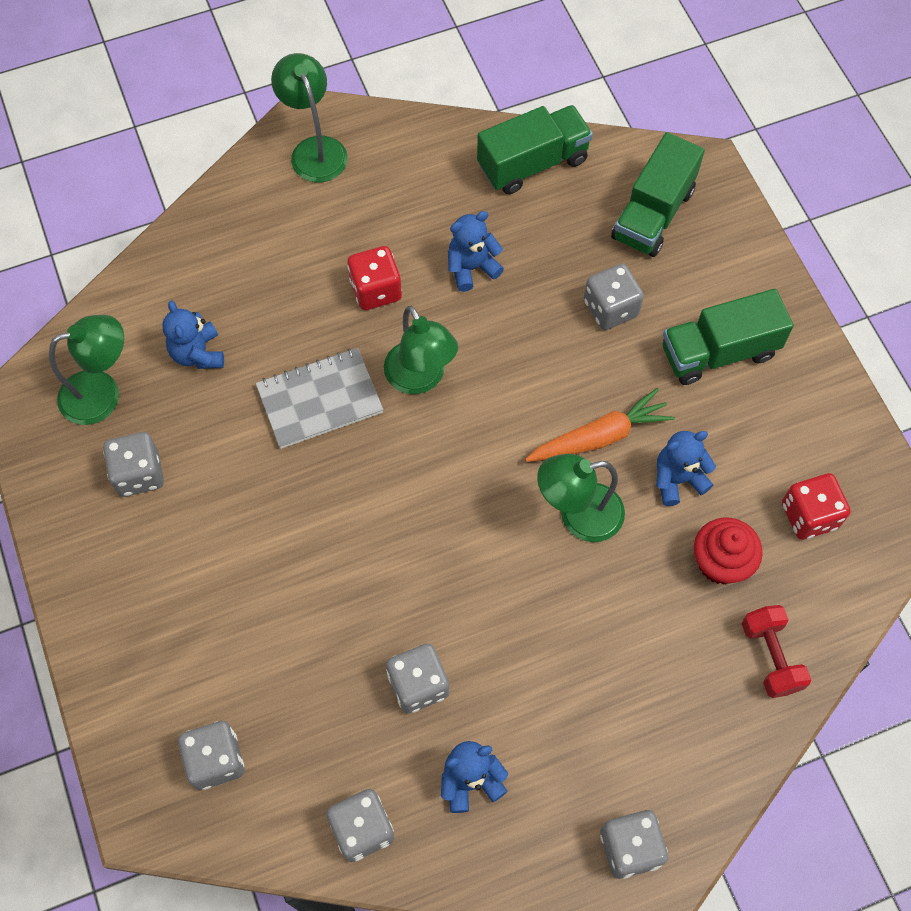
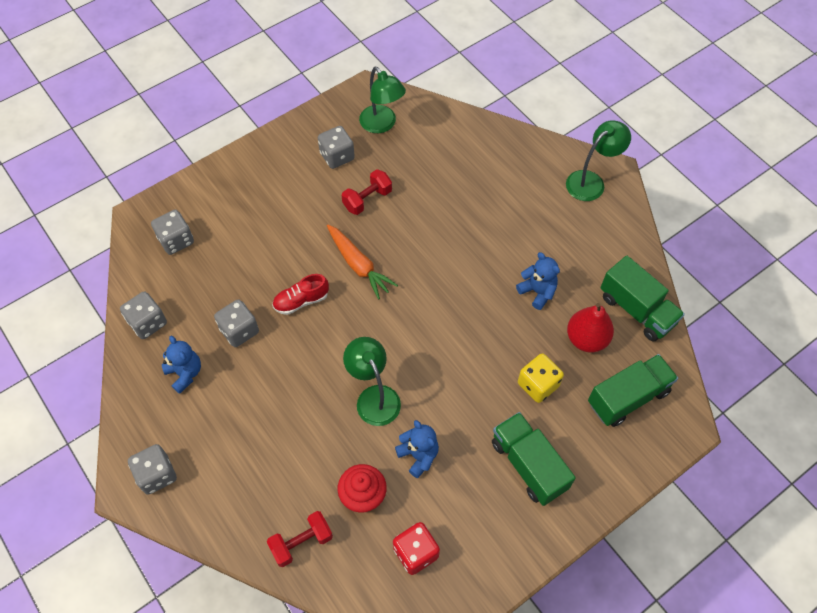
camera: 75 degrees right, 5 degrees down
(198, 353) = (422, 162): blue teddy bear -> none
(240, 448) = (367, 199): none -> red dumbbell
(320, 400) = (412, 231): grey notebook -> none
(376, 290) = (500, 241): red dice -> none
(393, 583) = (301, 301): none -> red shoe
(420, 378) = (444, 282): green lamp -> none
(559, 233) = (586, 339): none -> red pear
(599, 437) = (436, 398): orange carrot -> orange carrot (358, 265)
(610, 308) = (538, 385): grey dice -> yellow dice
(653, 214) = (628, 397): green truck -> green truck turned 135 degrees clockwise

